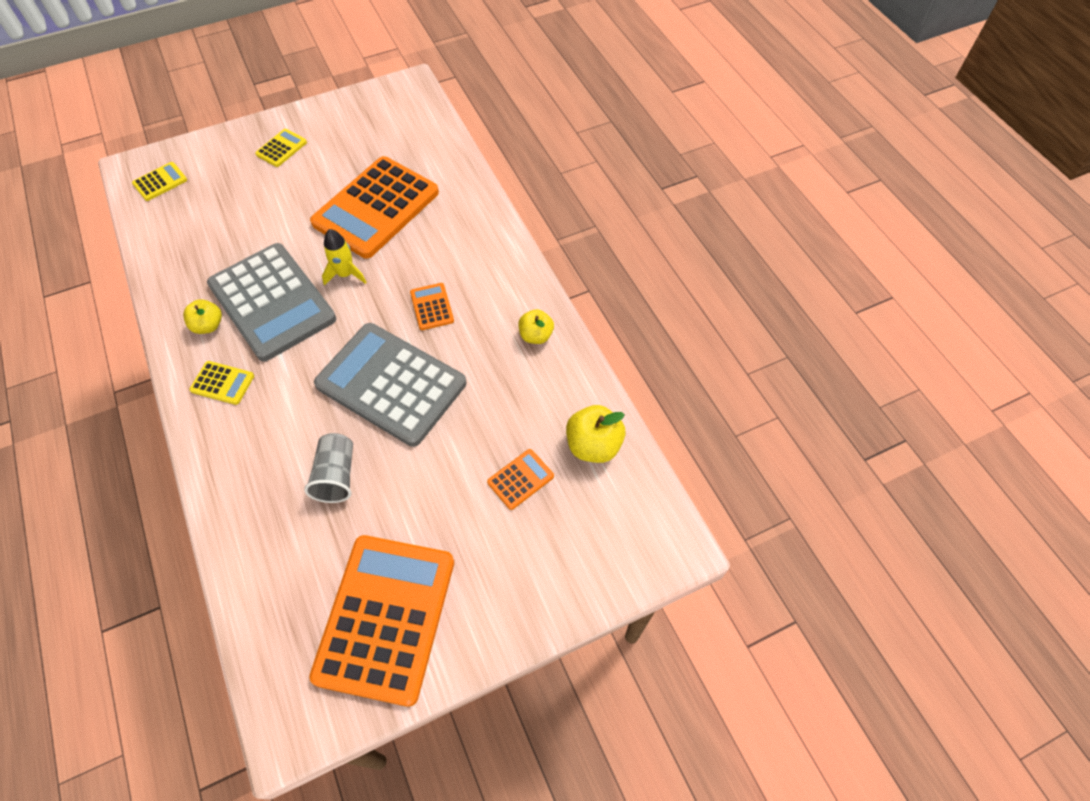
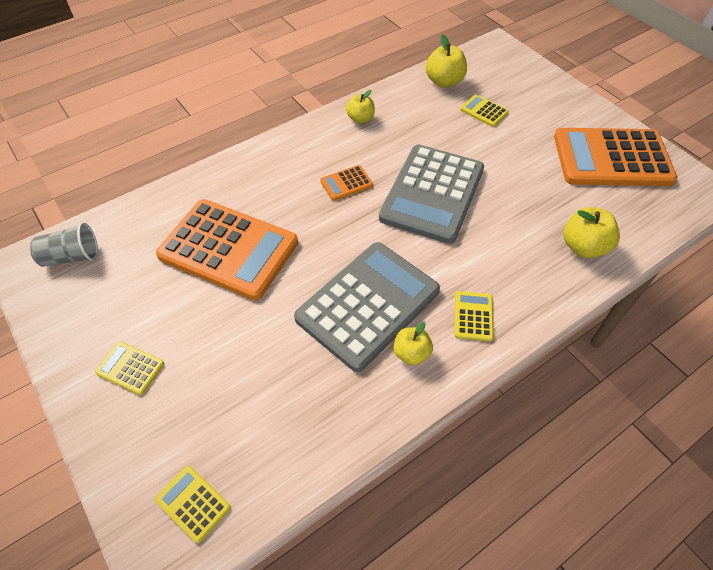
camera: 100 degrees left, 5 degrees down
(259, 519) = (583, 247): none -> yellow apple
(336, 475) = (526, 208): grey cup -> grey cup (71, 257)
(346, 274) = (321, 253): yellow rocket -> none
(520, 479) = (484, 111): orange calculator -> yellow calculator

